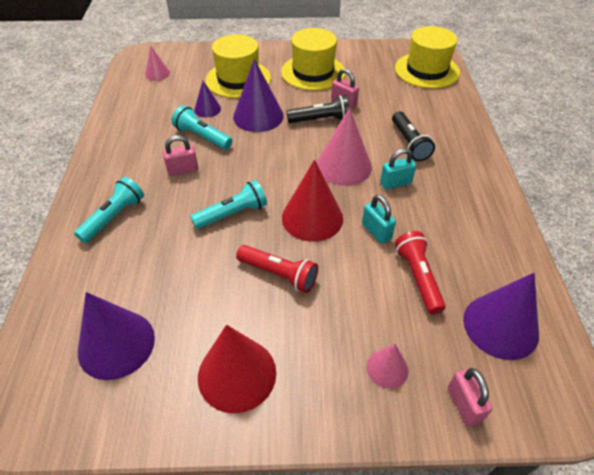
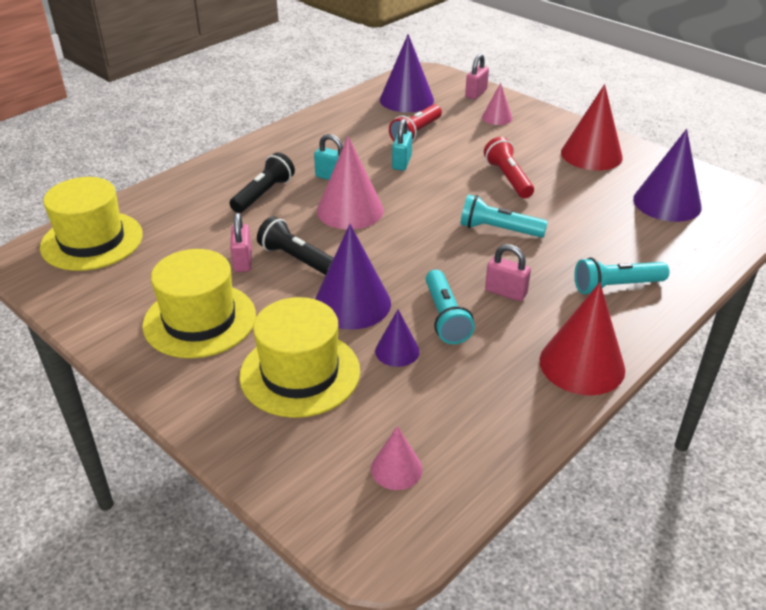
camera: 135 degrees left, 10 degrees down
(312, 218) = (435, 193): red cone -> red cone (582, 364)

